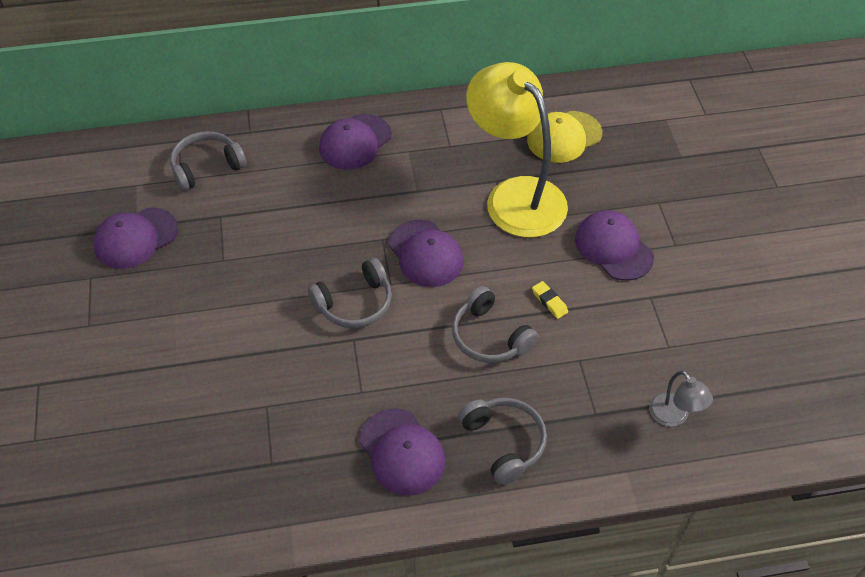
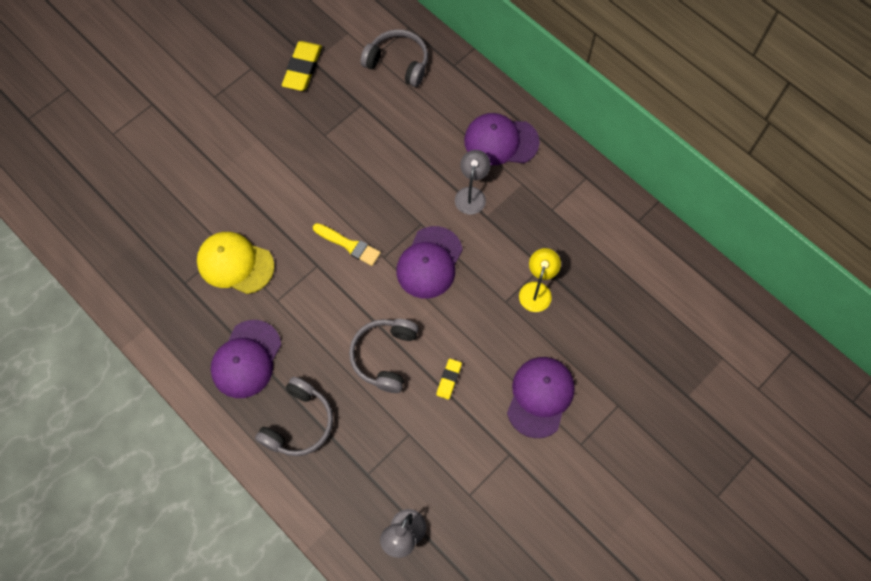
camera: 55 degrees right, 15 degrees up
(136, 238) = (302, 68): purple cap -> yellow eraser
(354, 303) = (348, 245): grey headphones -> yellow brush
(386, 189) = (471, 194): none -> grey lamp
(515, 196) = (537, 290): yellow lamp -> yellow lamp, size x0.42
(564, 137) = (632, 288): yellow cap -> yellow cap (235, 264)

